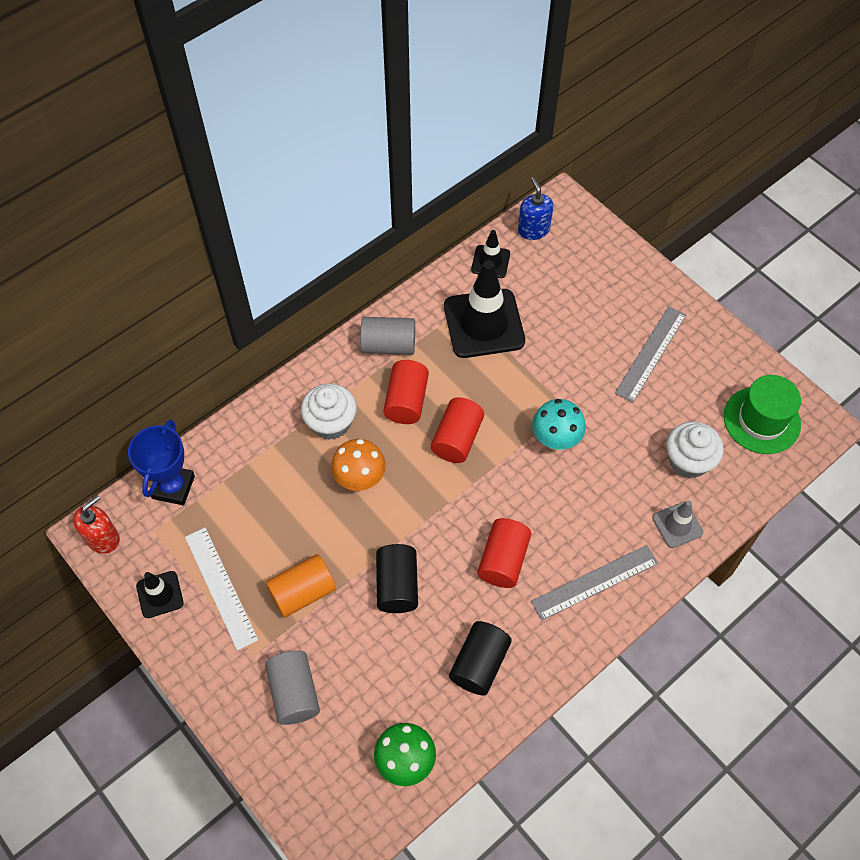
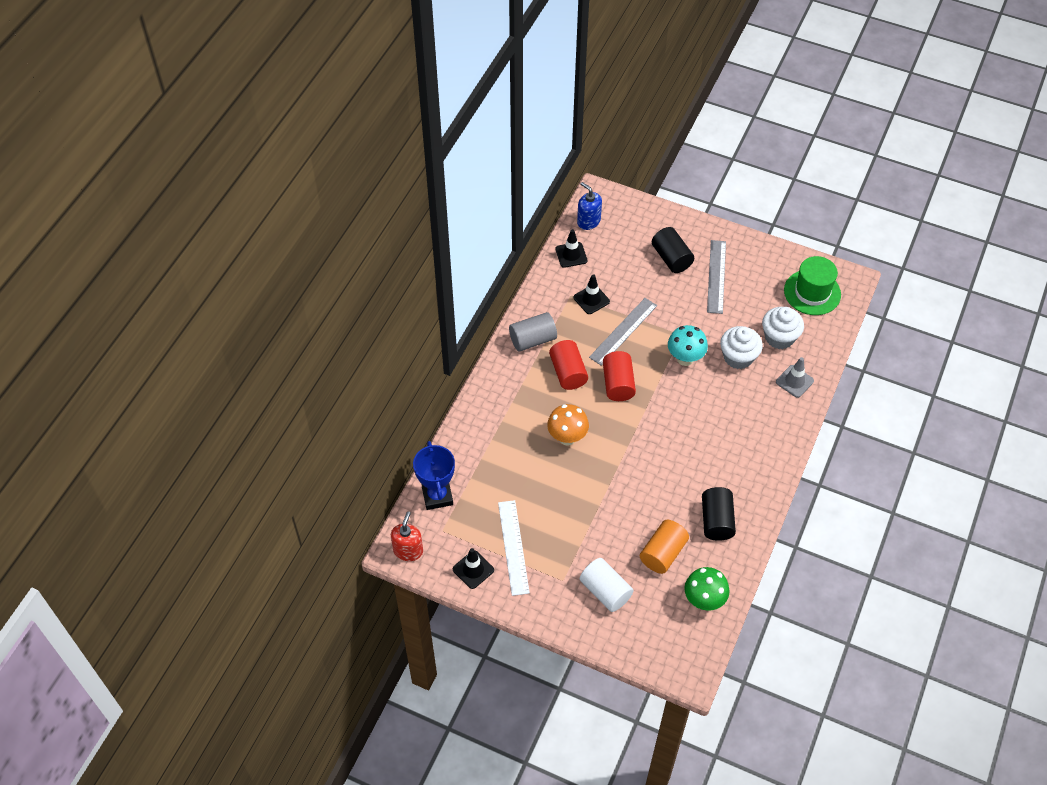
camera: 25 degrees left, 5 degrees down
(221, 587) = (513, 547): white ruler -> white ruler turned 45 degrees clockwise
(294, 693) = (605, 591): grey cylinder -> white cylinder
(303, 592) = (572, 526): orange cylinder -> orange cylinder (663, 553)
(331, 423) = (524, 408): white cupcake -> white cupcake (738, 357)
(397, 585) = (633, 495): black cylinder -> black cylinder (671, 258)
(484, 324) = (591, 299): black traffic cone -> black traffic cone, size x0.50
(503, 560) = (694, 450): red cylinder -> none
(595, 582) = (761, 439): grey ruler -> grey ruler (623, 331)

